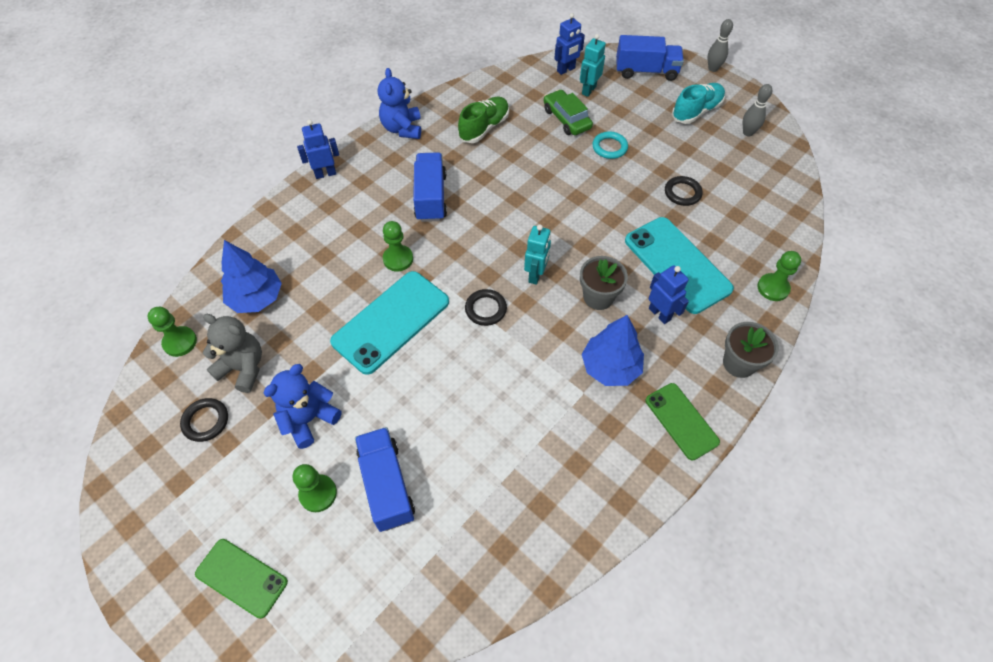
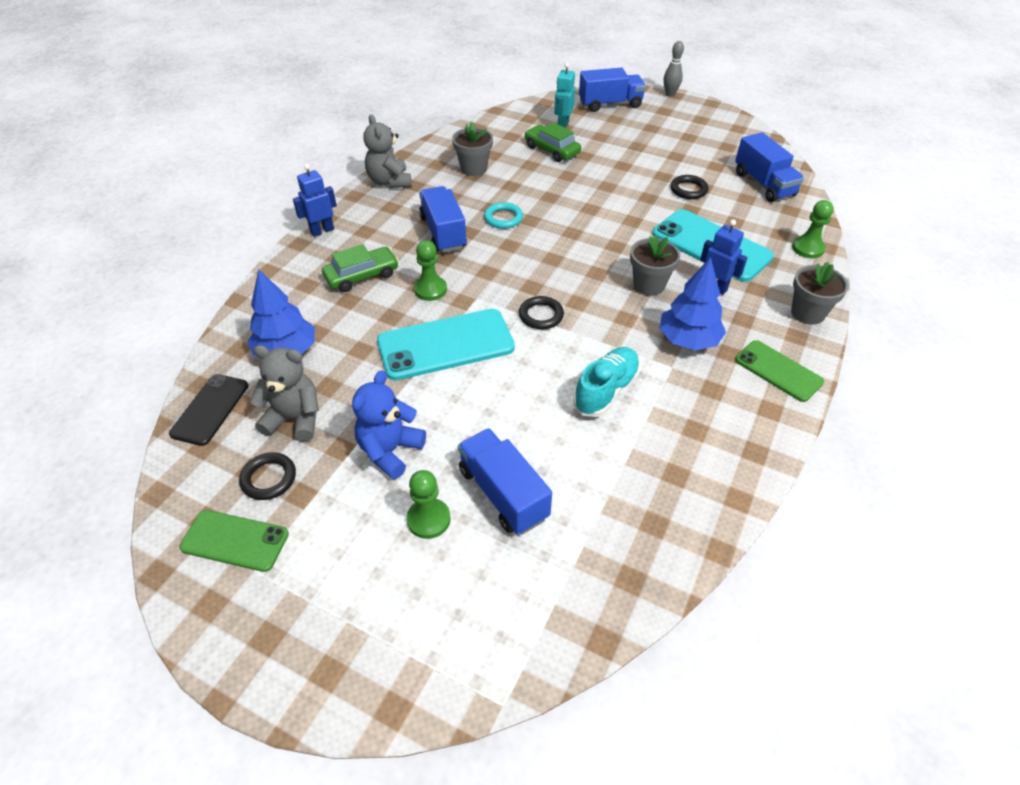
camera: 15 degrees left, 10 degrees down
(180, 342) = (210, 409): green pawn -> black phone
(241, 578) = (370, 625): green phone -> green phone (235, 541)
(344, 231) = (362, 276): none -> green car
(391, 321) = (445, 344): turquoise phone -> turquoise phone turned 45 degrees clockwise
(402, 129) = (389, 181): blue teddy bear -> grey teddy bear
(484, 128) = (473, 168): green shoe -> grey flower pot
(536, 275) = (579, 278): turquoise robot -> none
(566, 70) = (534, 113): blue robot -> none
(609, 147) = (603, 165): turquoise ring -> turquoise ring (503, 218)
(696, 111) = (671, 127): turquoise shoe -> turquoise shoe (606, 390)
(748, 133) = (725, 136): grey bowling pin -> none
(762, 201) = (763, 184): none -> blue truck

